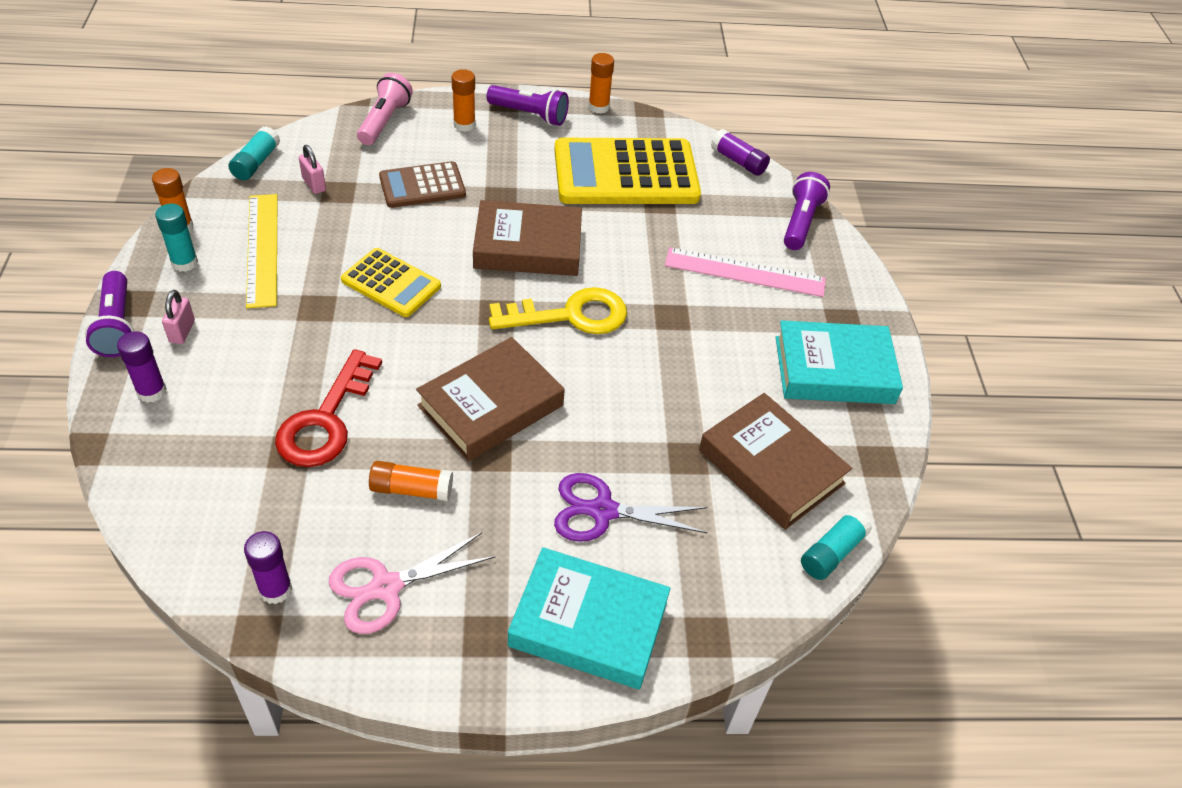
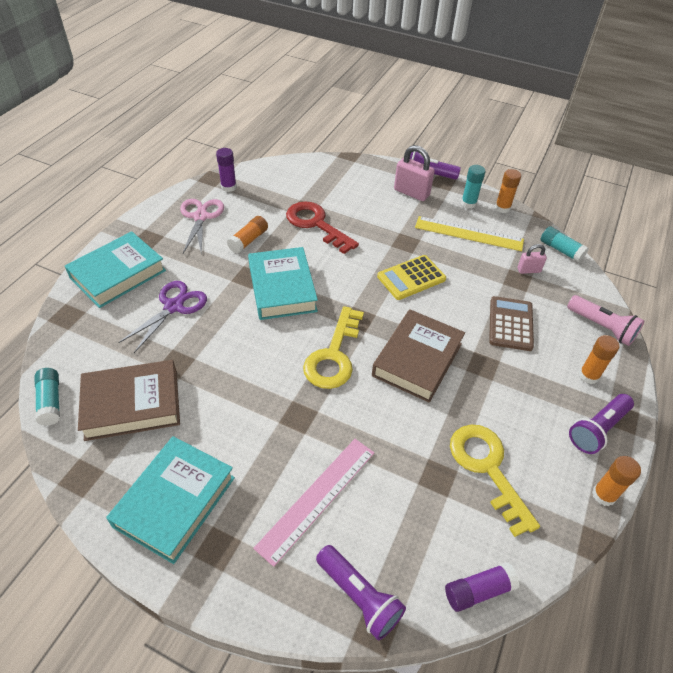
camera: 120 degrees right, 0 degrees up
(151, 391) = (373, 176): purple glue stick -> none
(182, 331) = (411, 193): pink padlock -> pink padlock, size x1.74
(491, 405) = (282, 288): brown book -> turquoise book
(625, 173) = (487, 468): yellow calculator -> yellow key

